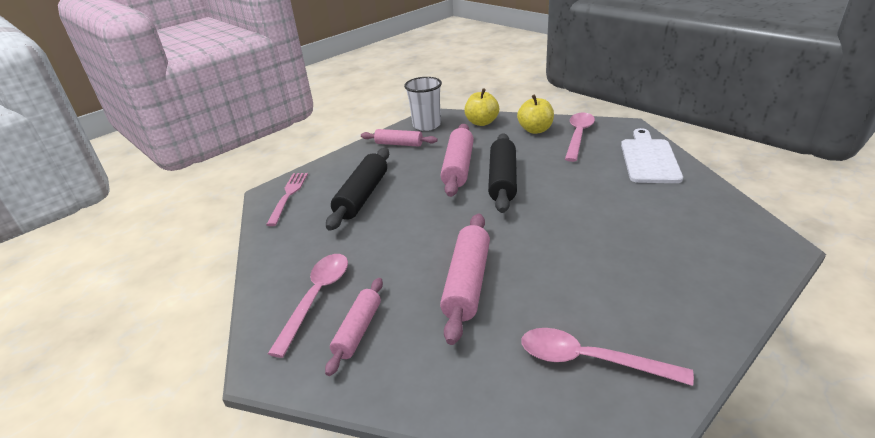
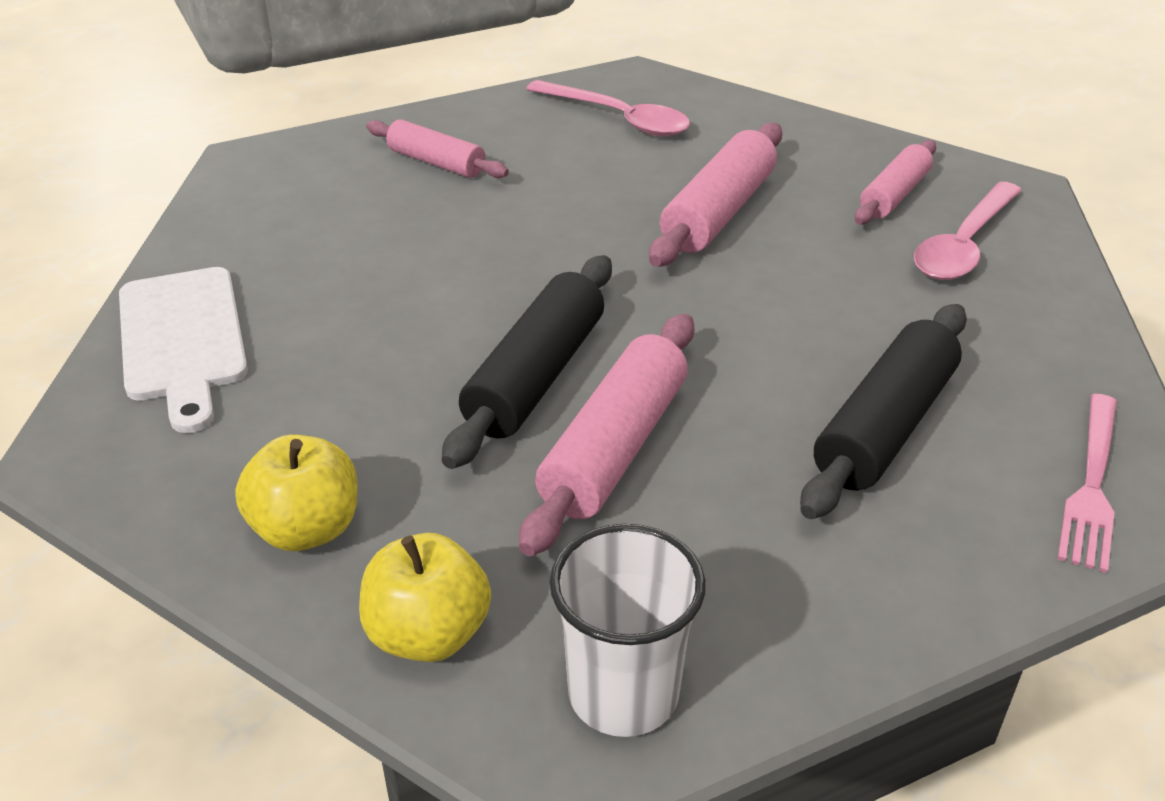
camera: 165 degrees left, 5 degrees up
(399, 144) = (752, 611): pink rolling pin -> pink rolling pin (436, 162)
(578, 136) = (228, 462): pink spoon -> none
(649, 159) = (182, 339): white cutting board -> white cutting board turned 45 degrees counterclockwise

